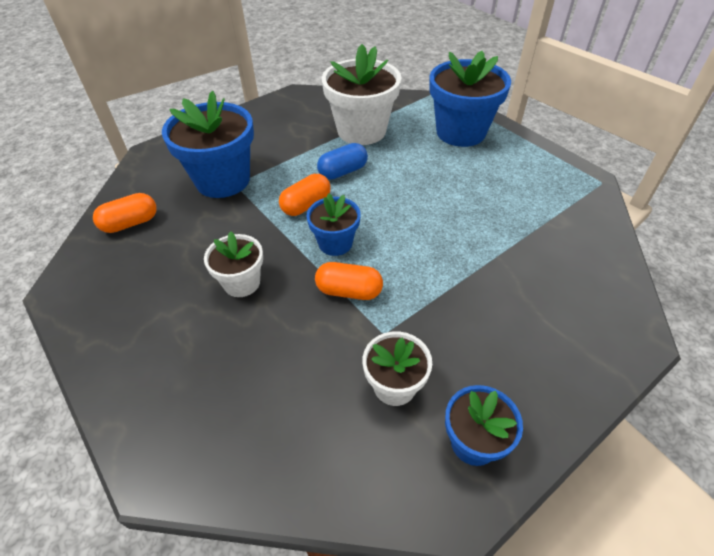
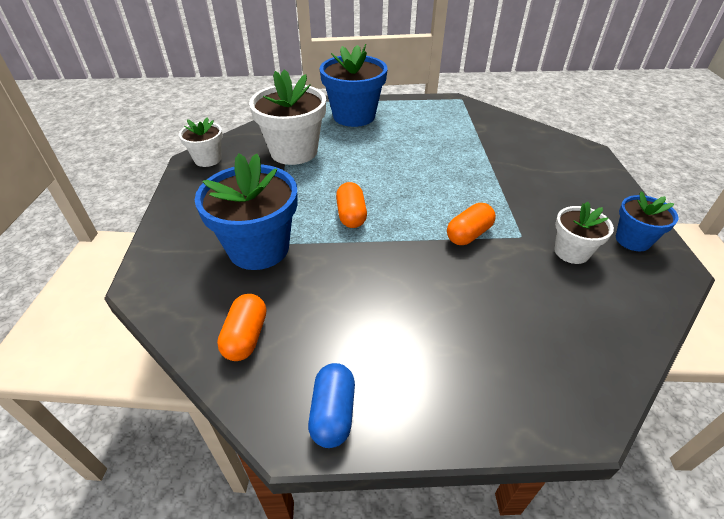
camera: 55 degrees left, 5 degrees down
(242, 283) = (409, 287): white flower pot -> white flower pot (208, 159)
(335, 243) = (411, 219): blue flower pot -> none
(343, 172) = (332, 181): blue capsule -> blue capsule (333, 413)

